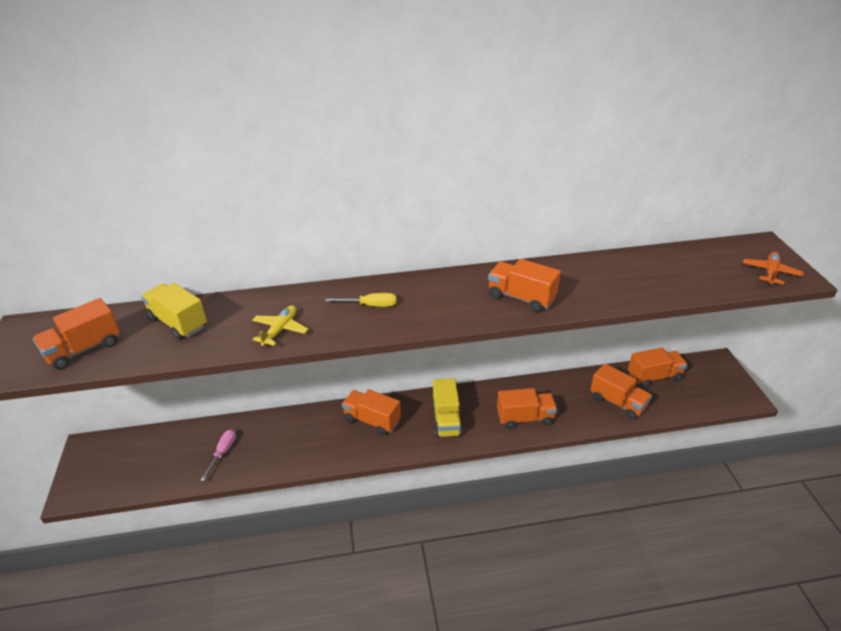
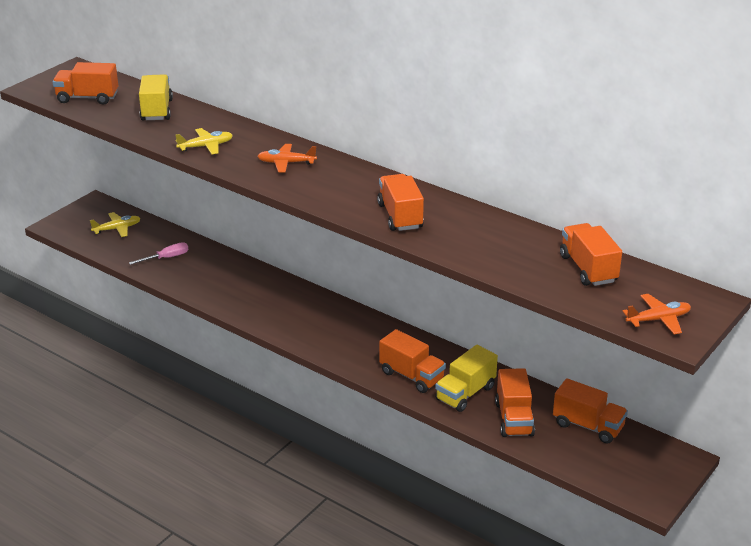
camera: 45 degrees right, 5 degrees down
(141, 457) = (117, 229): none -> yellow plane
(370, 305) = (286, 163): yellow screwdriver -> orange plane
(372, 420) = (292, 302): orange truck -> orange truck (588, 269)
(446, 420) = (347, 337): yellow truck -> yellow truck (465, 393)

